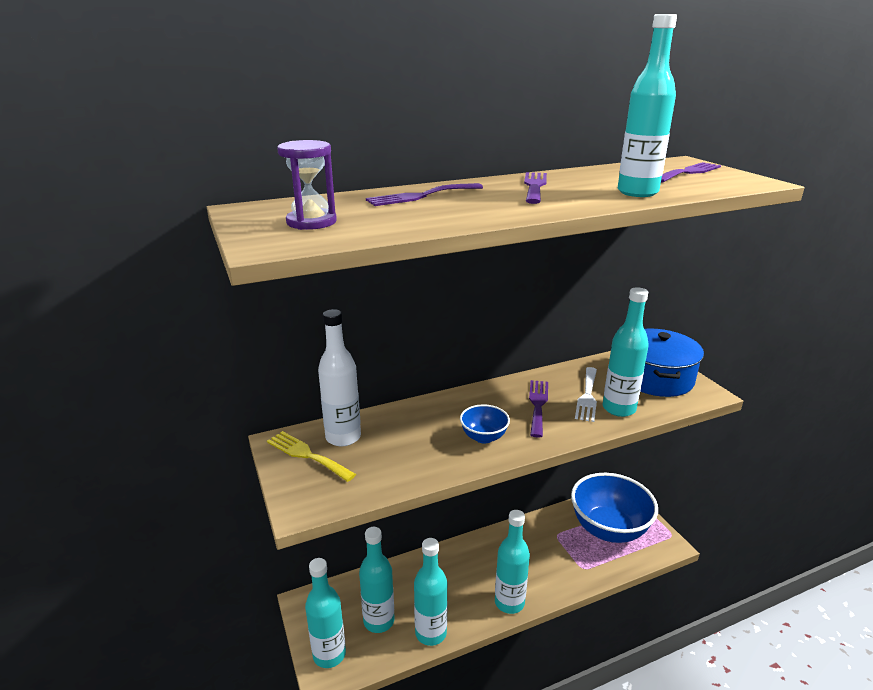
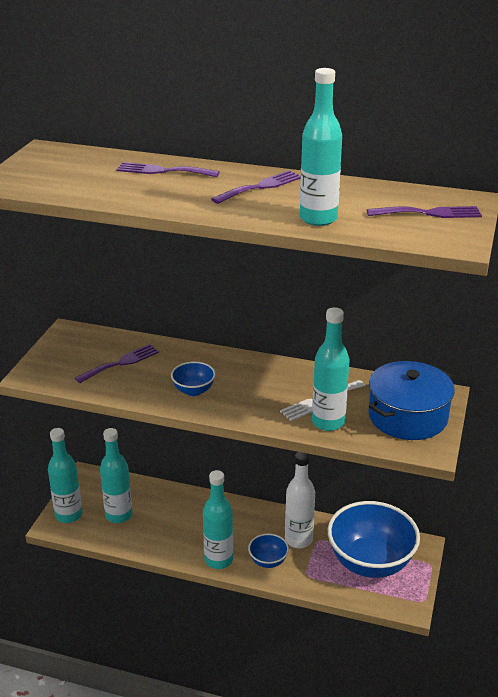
camera: 40 degrees right, 5 degrees up
(307, 455) = (72, 347): yellow fork -> none
(311, 222) = (55, 173): purple hourglass -> none
(343, 437) = (107, 346): white bottle -> white bottle (298, 540)
(431, 633) = (142, 543): turquoise bottle -> none
(538, 405) = (269, 388): purple fork -> purple fork (121, 363)
(545, 576) = (268, 561): none -> blue bowl

